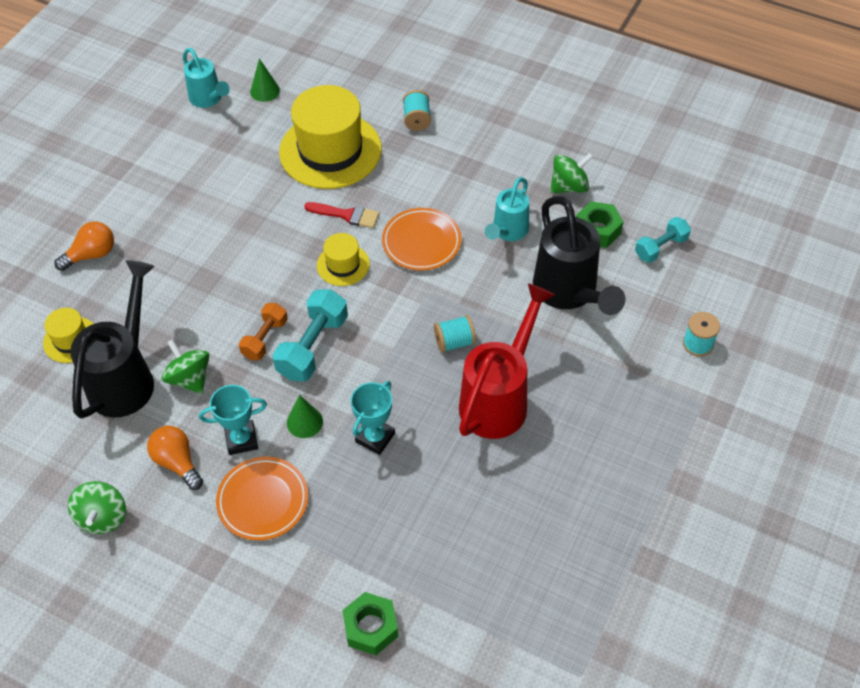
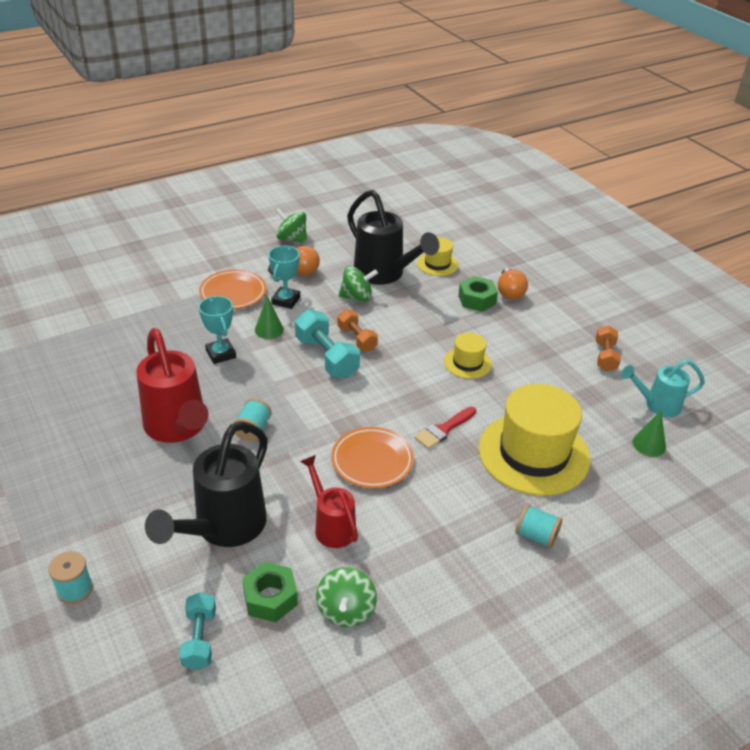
camera: 120 degrees right, 15 degrees down
(159, 149) = (605, 357): none -> orange dumbbell
(343, 265) = (390, 404): yellow hat -> yellow hat (467, 363)
(371, 627) = (104, 300): green nut -> green nut (477, 300)
(507, 232) = (331, 525): turquoise watering can -> red watering can
(569, 293) = (223, 529): black watering can -> black watering can turned 75 degrees counterclockwise

